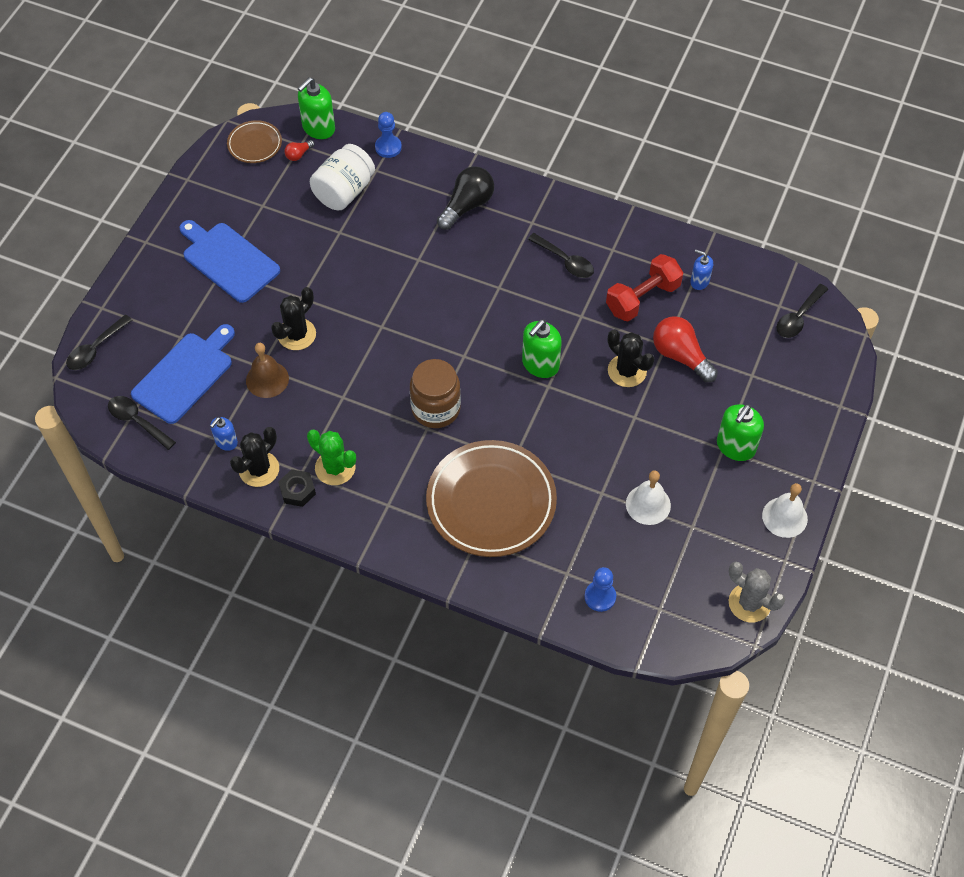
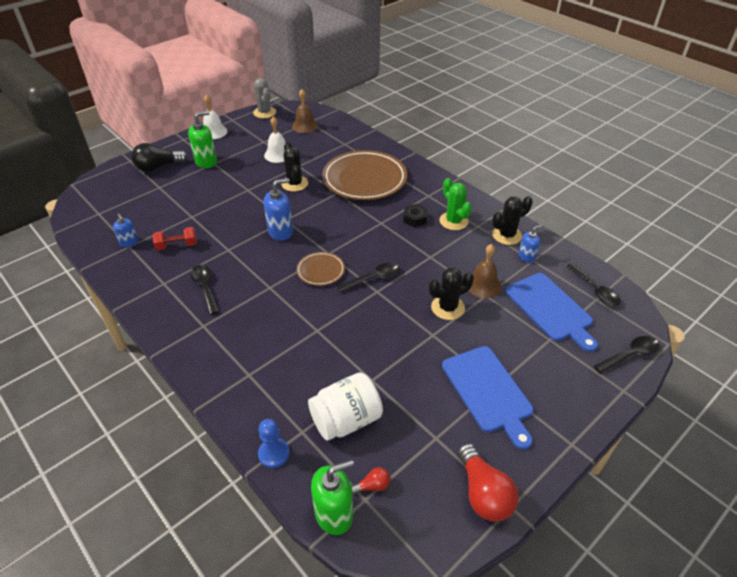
camera: 155 degrees left, 15 degrees down
(185, 375) = (550, 309): blue cutting board -> blue cutting board turned 90 degrees counterclockwise
(255, 144) = (417, 523): brown plate -> brown plate (320, 271)
(297, 490) = (484, 217): black nut -> black nut (415, 218)
(436, 409) = (368, 230): brown jar -> none
(467, 205) = (243, 360): black light bulb -> black light bulb (158, 167)
(540, 364) = (281, 232): green soap dispenser -> blue soap dispenser
(600, 597) = (334, 132): blue pawn -> none
(627, 371) = (229, 211): black cactus -> black cactus (294, 184)
(642, 298) = (177, 246): red dumbbell -> red dumbbell, size x0.65
(658, 593) = (305, 126): none -> brown bell
(680, 356) = (189, 208): red light bulb -> red light bulb (483, 493)
(798, 317) = (96, 204): black spoon -> black spoon (373, 278)

